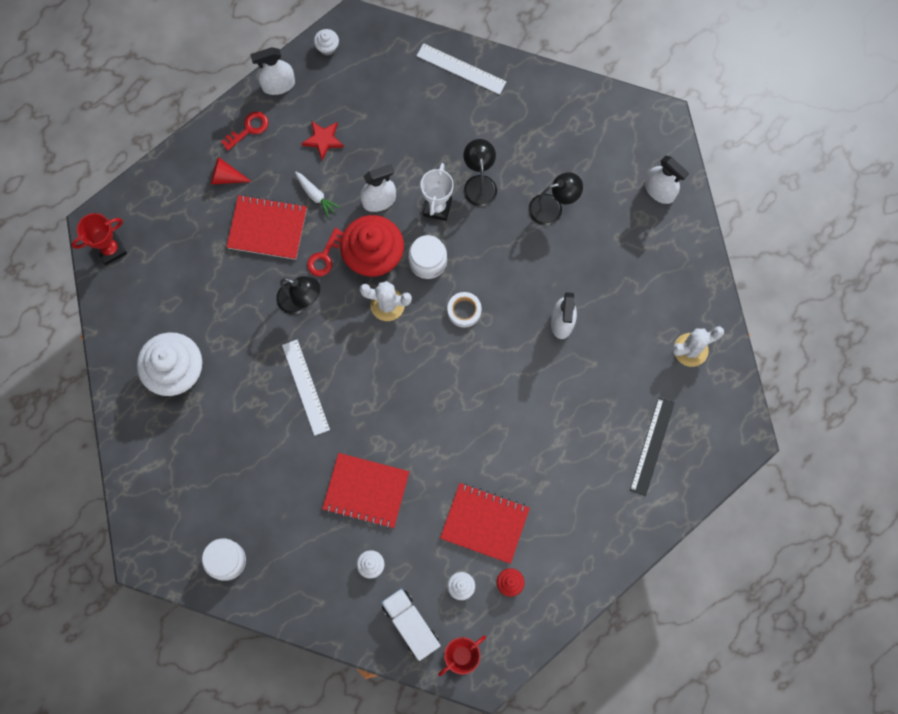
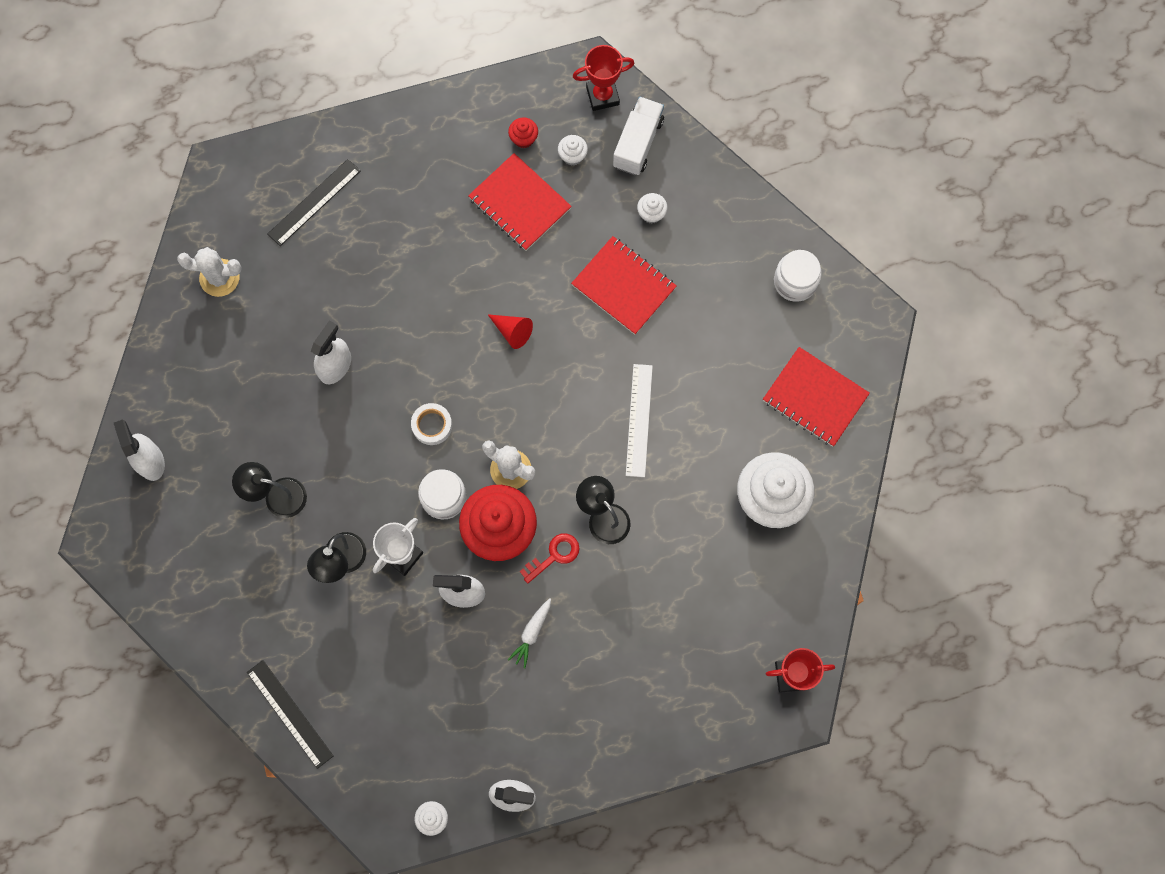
camera: 155 degrees left, 0 degrees up
(226, 177) = (624, 704): red cone -> red cone (512, 331)
(248, 129) = (573, 753): red key -> none
(267, 228) = (603, 619): red notebook -> red notebook (815, 398)
(315, 195) = (532, 633): white carrot -> white carrot turned 135 degrees counterclockwise
(323, 140) = (492, 698): red star -> none
(411, 625) = (638, 143): white truck -> white truck turned 150 degrees counterclockwise
(461, 69) = (290, 714): white ruler -> black ruler

